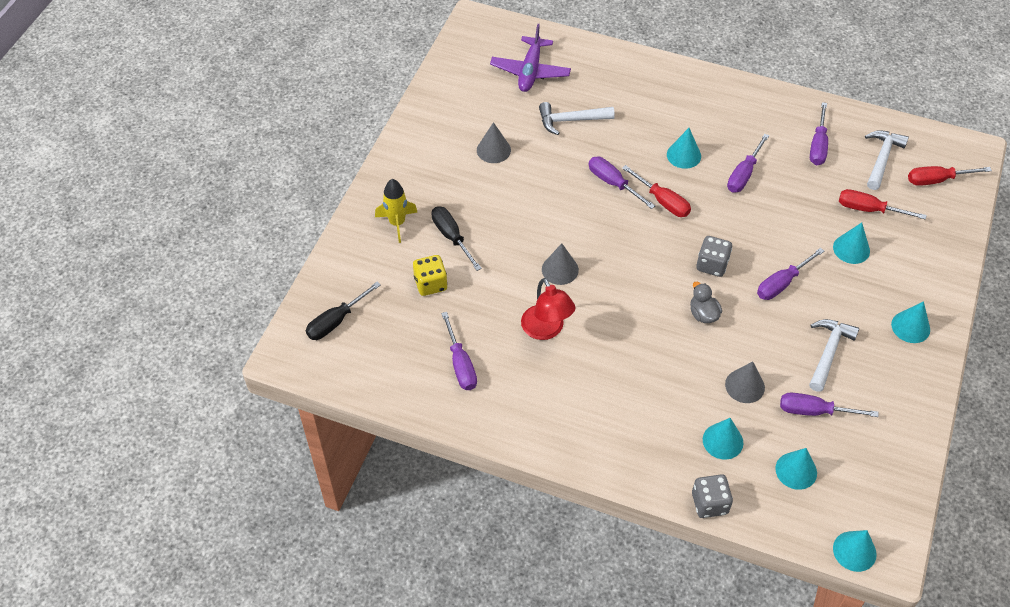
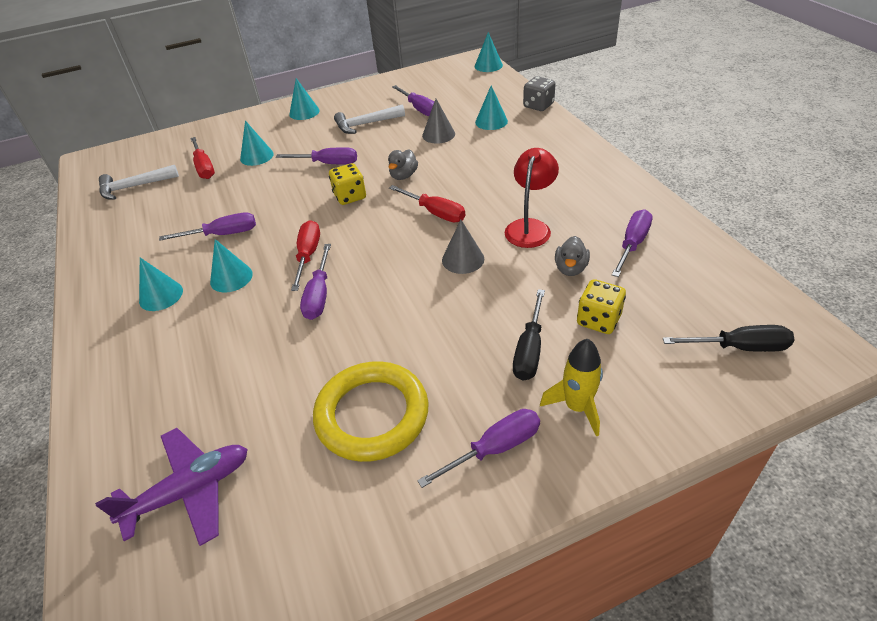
camera: 130 degrees left, 10 degrees down
(482, 312) = (570, 268): none -> grey duck
(493, 150) = (372, 414): grey cone -> yellow ring
(571, 120) = (254, 385): white hammer -> none
(712, 265) = (350, 196): grey dice -> yellow dice
(796, 470) = (470, 96): turquoise cone -> turquoise cone (161, 295)
(818, 145) = (144, 219): purple screwdriver -> purple screwdriver (494, 448)
(937, 180) = (139, 158): red screwdriver -> red screwdriver (435, 212)

